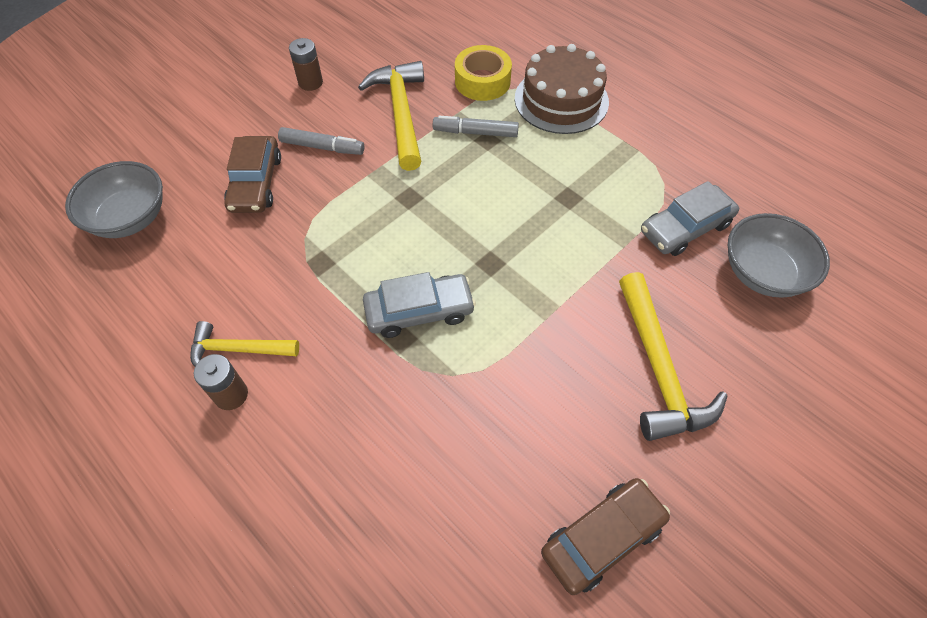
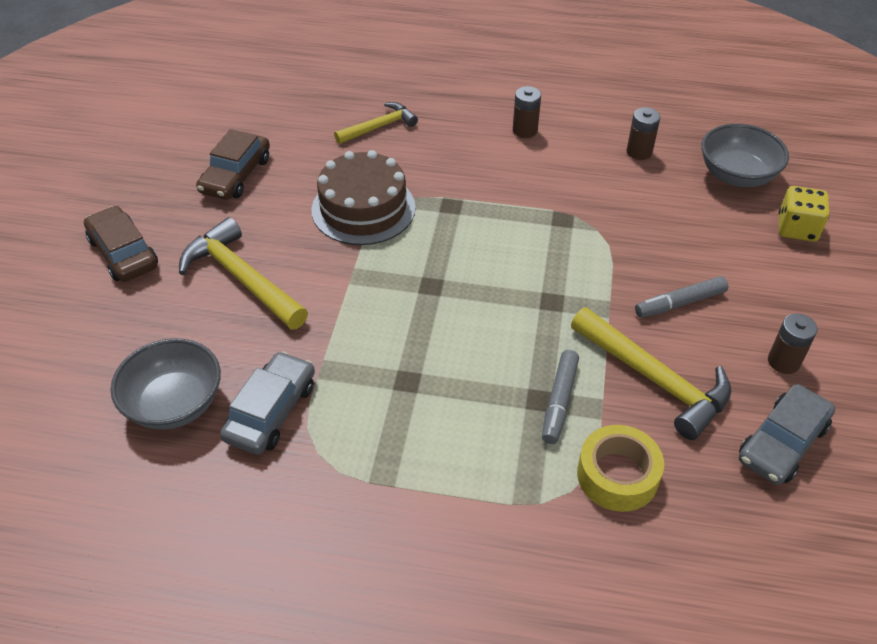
camera: 145 degrees right, 10 degrees down
(164, 150) = (797, 229): none -> yellow dice
(167, 293) = (639, 152): none -> brown battery
(237, 349) = (551, 149): yellow hammer -> yellow hammer (379, 127)
(256, 183) = (689, 245): brown car -> brown car (123, 253)
(419, 311) = (454, 226): grey car -> grey car (782, 442)
(475, 132) = (559, 401): grey marker -> grey marker turned 135 degrees clockwise
(561, 100) = (505, 503): brown cake -> brown cake (363, 208)

